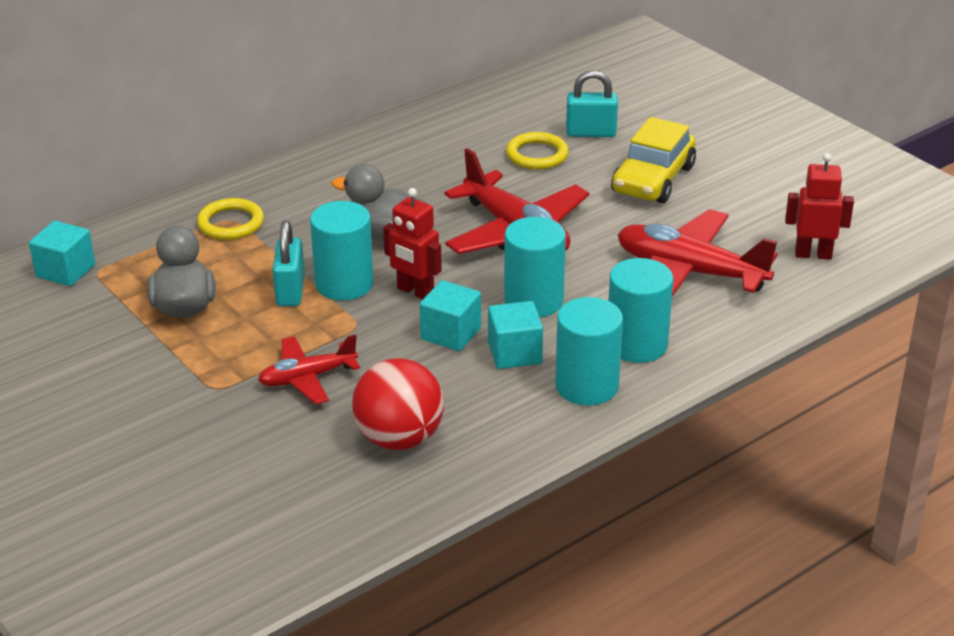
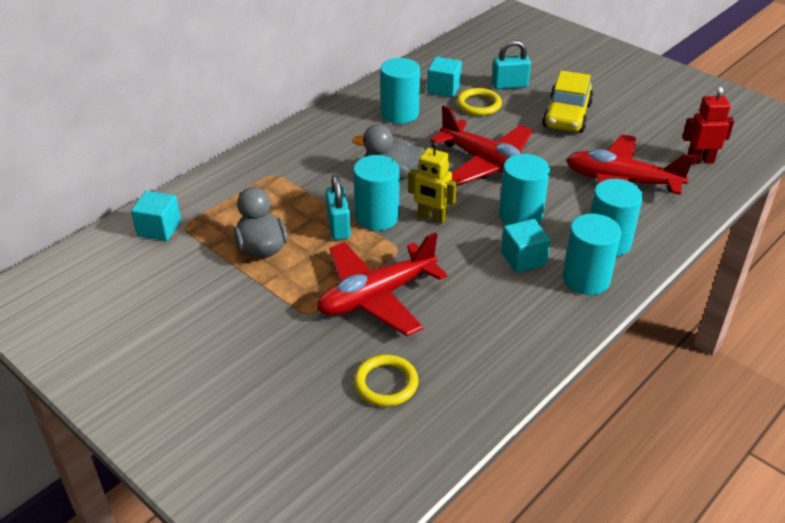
camera: 10 degrees left, 5 degrees up
(231, 223) = (274, 177): yellow ring -> yellow ring (386, 383)
(307, 378) = (376, 296): red plane -> red plane, size x1.72
(399, 438) = (465, 339): red ball -> none
(415, 292) = (431, 218): red robot -> yellow robot
(425, 157) = (399, 114): none -> turquoise cylinder
(451, 334) = (470, 248): turquoise cube -> turquoise cube (443, 89)

